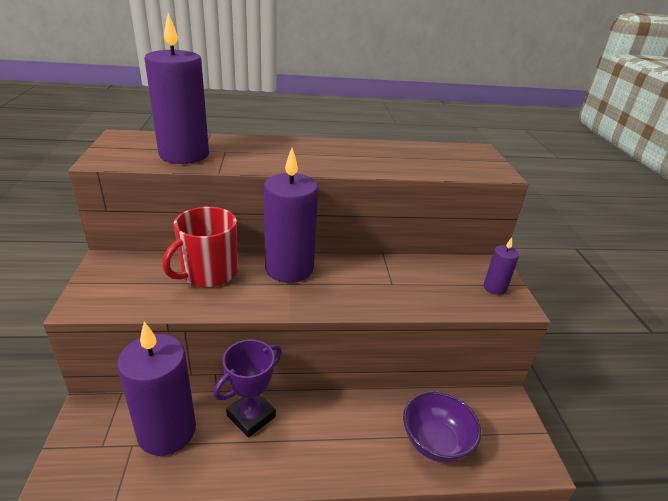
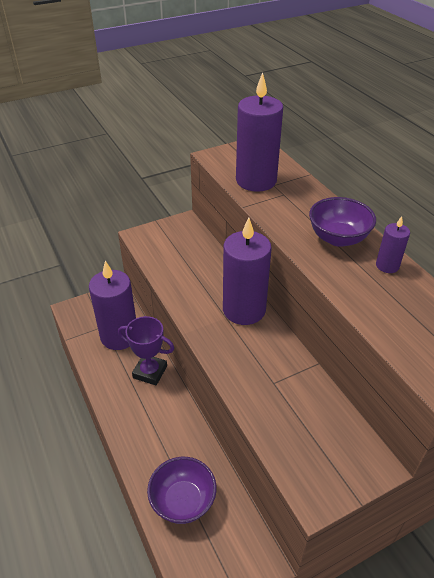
camera: 70 degrees right, 10 degrees up
(208, 273) = (206, 271): red mug -> none
(315, 151) = (338, 238): none -> purple bowl
(494, 288) = (330, 472): purple candle -> purple candle (387, 266)

